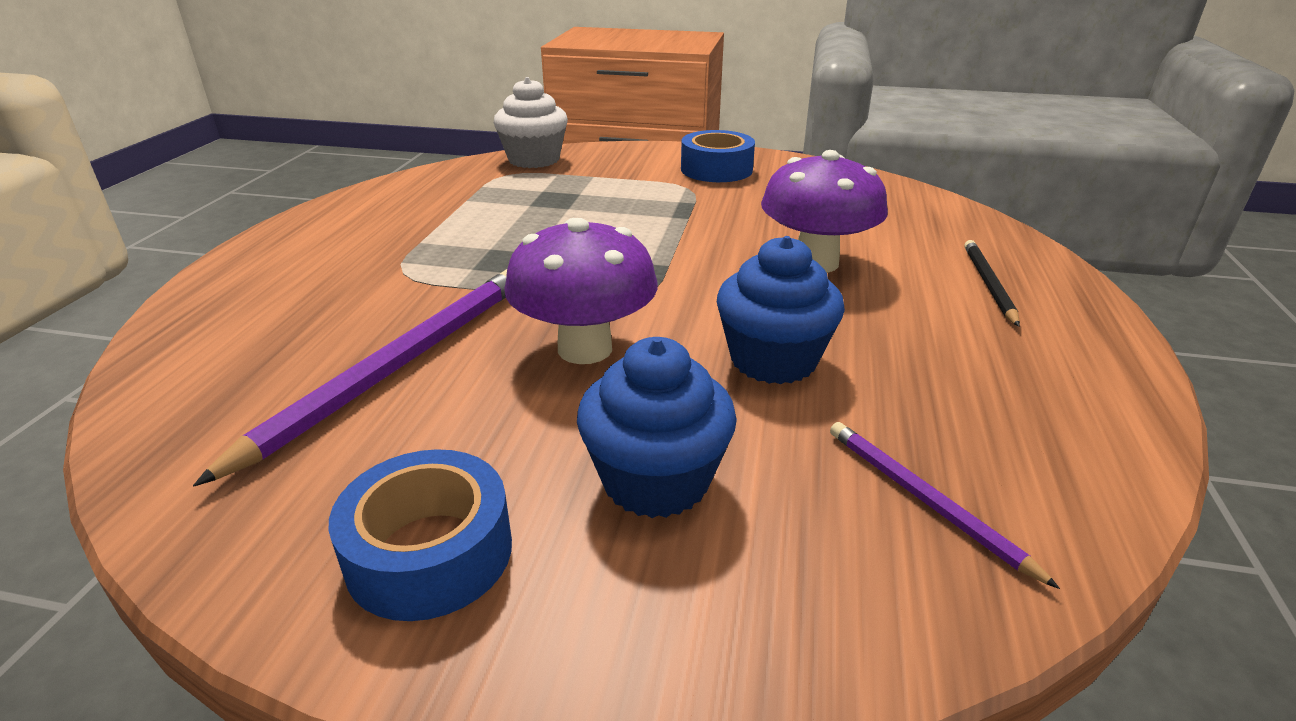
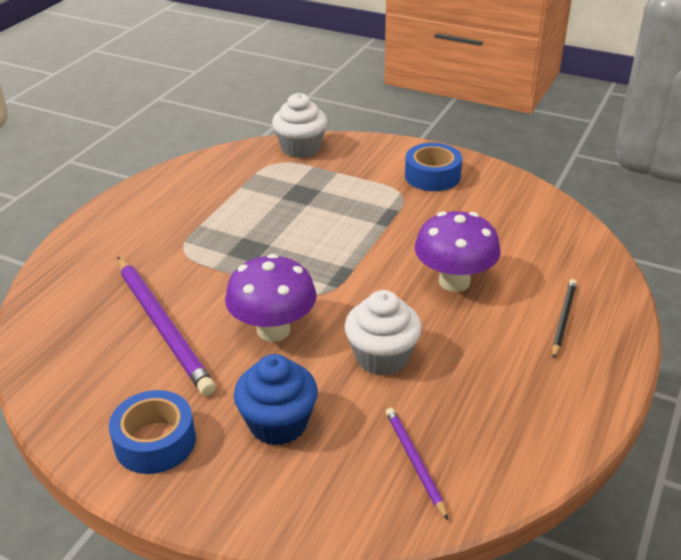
camera: 15 degrees right, 5 degrees up
(395, 367) = (162, 326): purple pencil -> purple pencil turned 105 degrees clockwise
(773, 360) = (382, 357): blue cupcake -> white cupcake

